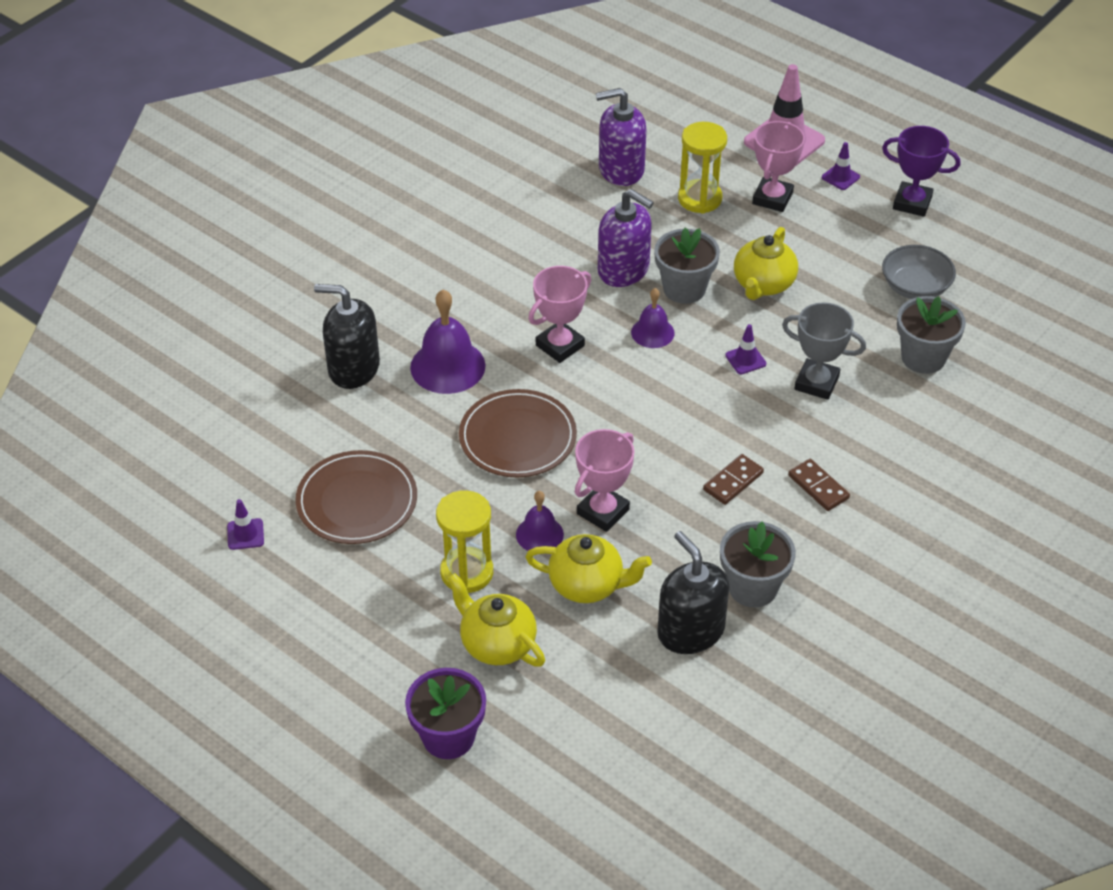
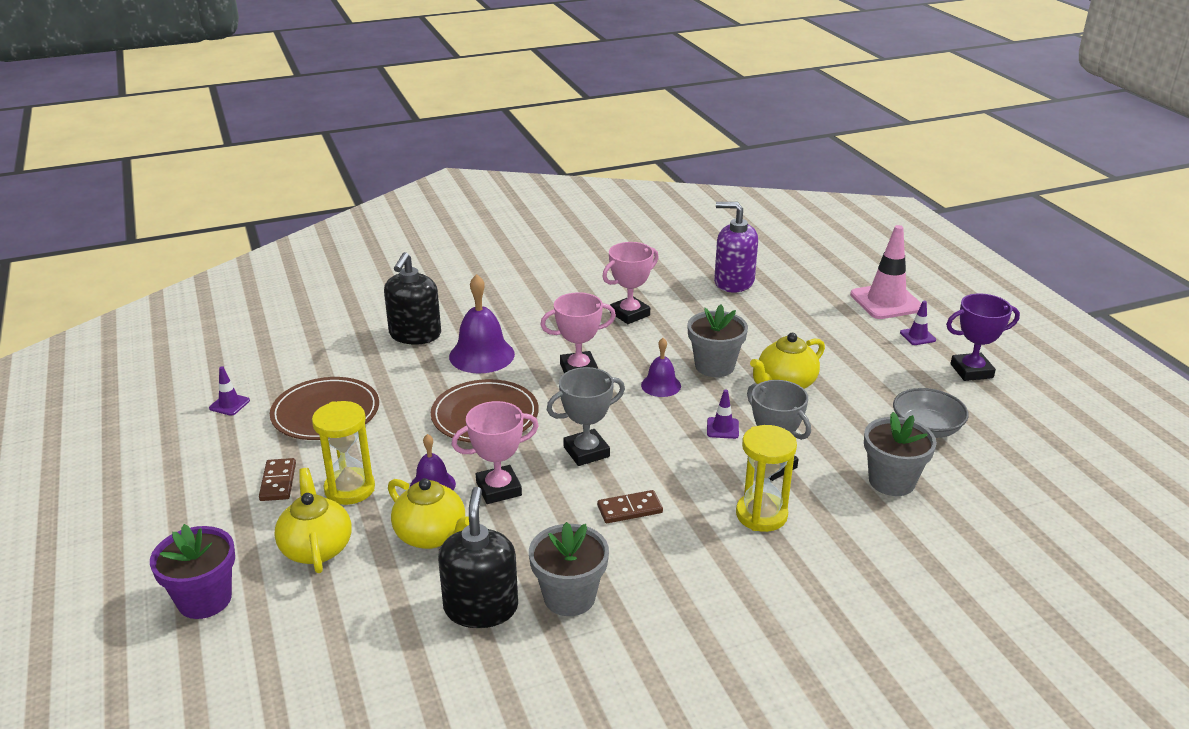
camera: 30 degrees right, 15 degrees down
(353, 368) = (415, 335): black soap dispenser -> black soap dispenser turned 120 degrees counterclockwise
(623, 269) = (676, 340): purple soap dispenser -> none
(646, 438) = (586, 452): none -> grey trophy
(699, 199) = (781, 316): yellow hourglass -> yellow hourglass (761, 515)
(772, 198) = (844, 333): pink trophy -> pink trophy (629, 314)
(818, 487) = (703, 542): brown domino -> brown domino (278, 482)
(912, 203) = (971, 371): purple trophy -> purple trophy turned 60 degrees counterclockwise

